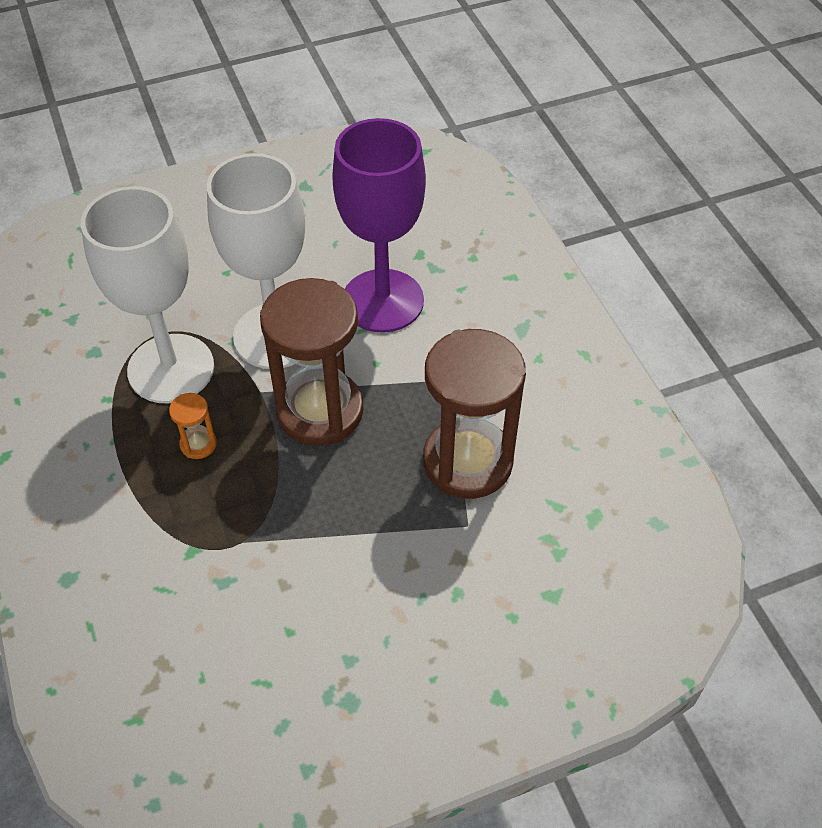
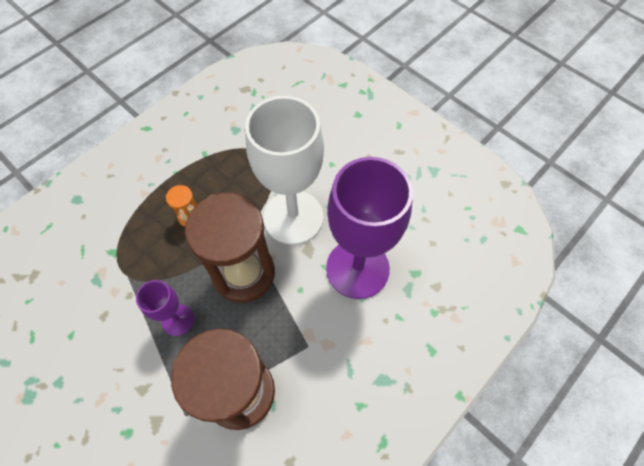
camera: 65 degrees right, 10 degrees up
(171, 369) = (240, 174): white goblet -> none
(340, 499) = (178, 320): none -> purple goblet

